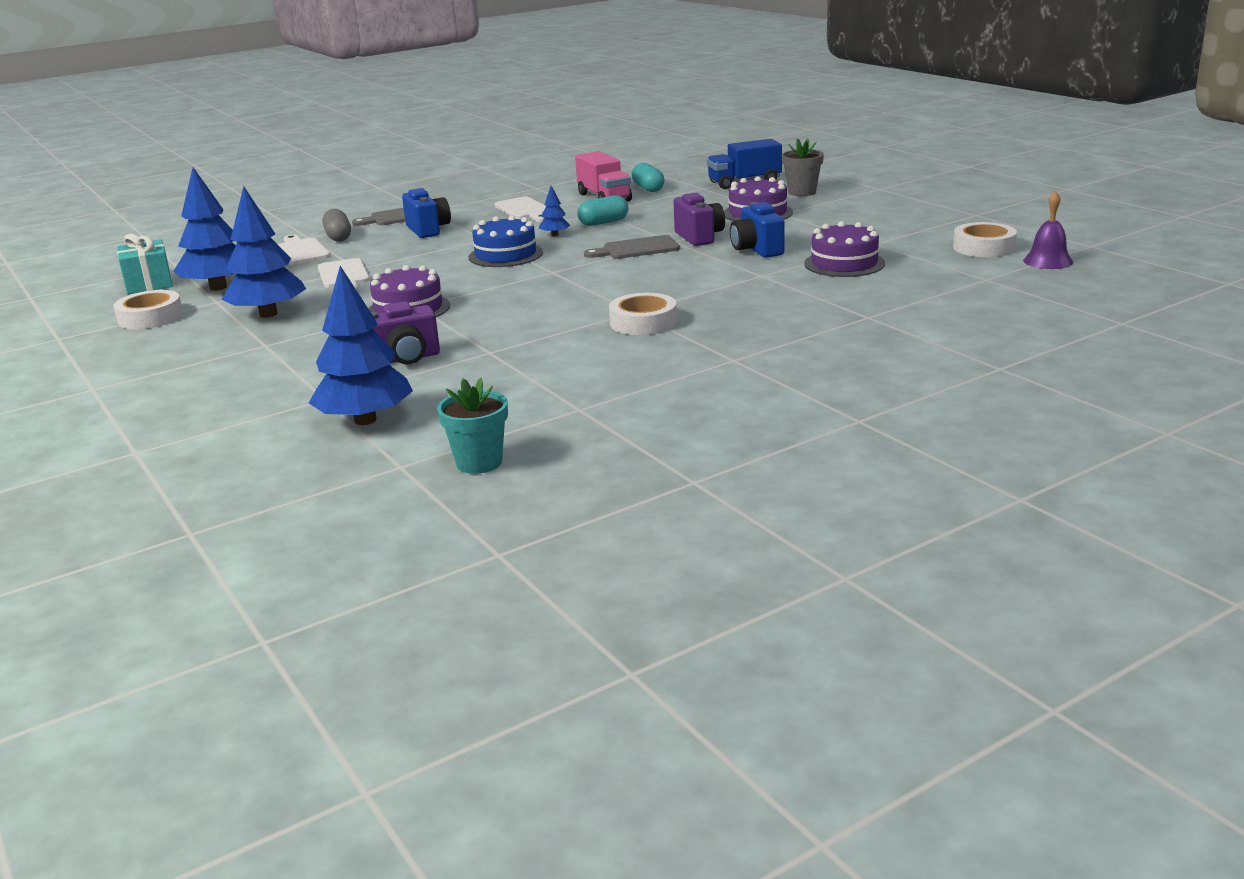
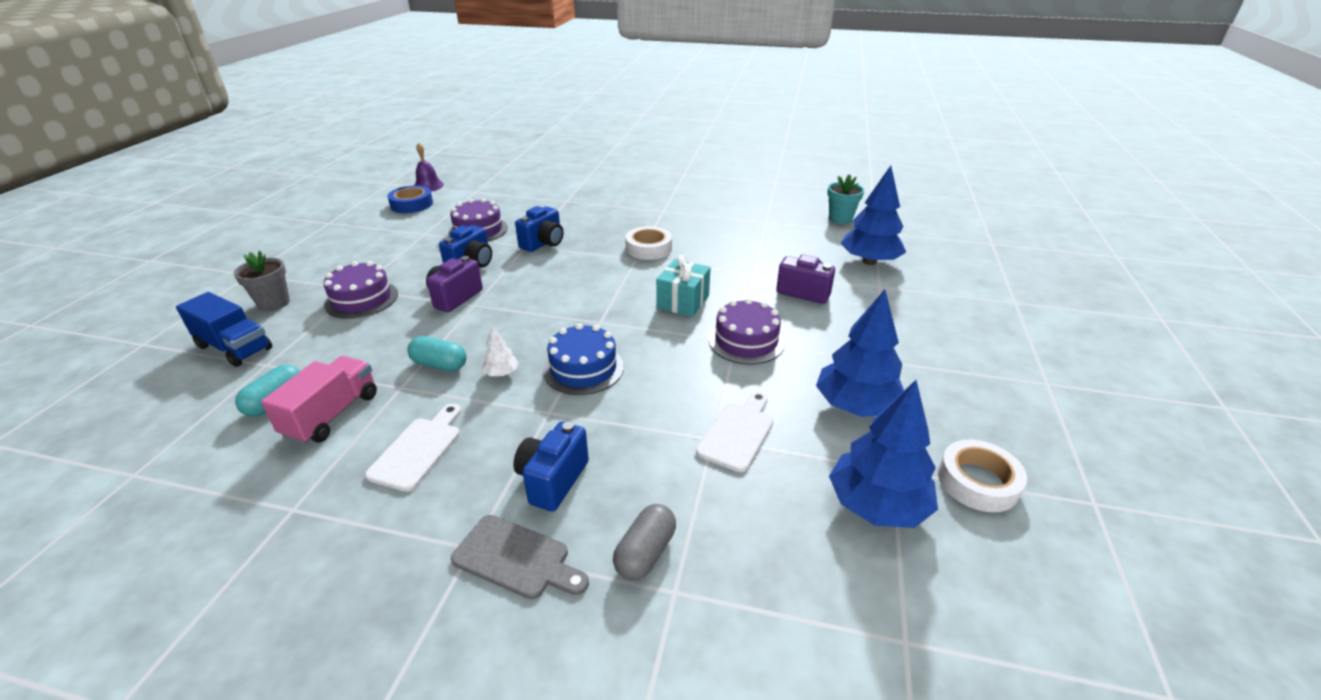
camera: 135 degrees left, 10 degrees up
(149, 284) = (963, 594): turquoise gift -> turquoise gift (683, 301)
(301, 251) = (722, 541): white cutting board -> none
(555, 235) = (501, 373): blue tree -> white tree
(636, 249) = (509, 311): grey cutting board -> none
(752, 282) = (543, 243): none -> blue camera
(983, 247) = (412, 204): white tape -> blue tape

